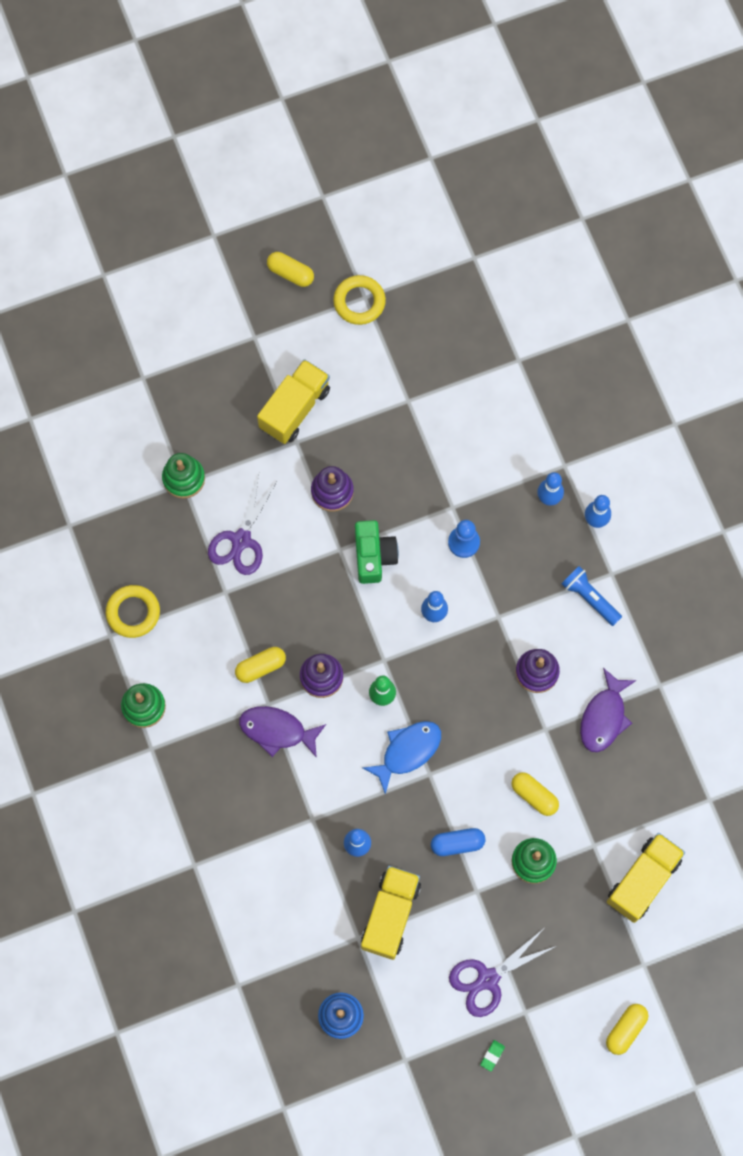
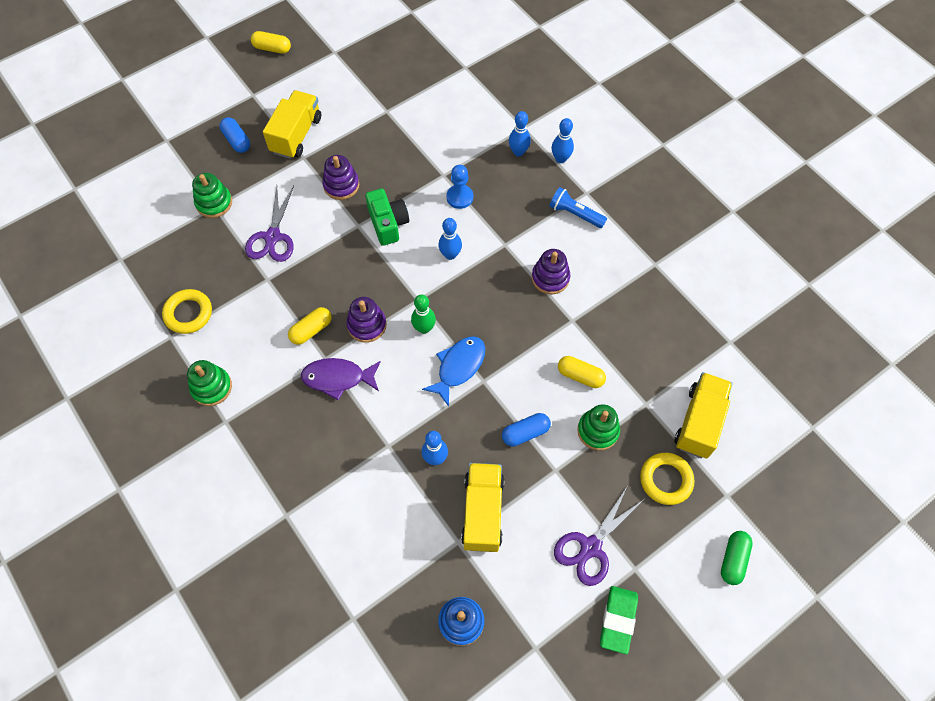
camera: 15 degrees left, 10 degrees down
(224, 399) = (237, 141): none -> blue capsule
(359, 302) = (331, 56): yellow ring -> yellow ring (666, 480)
(492, 1055) = (618, 620): green eraser -> green eraser, size x2.14
(604, 717) = (618, 299): purple fish -> none
(625, 1029) = (733, 560): yellow capsule -> green capsule

